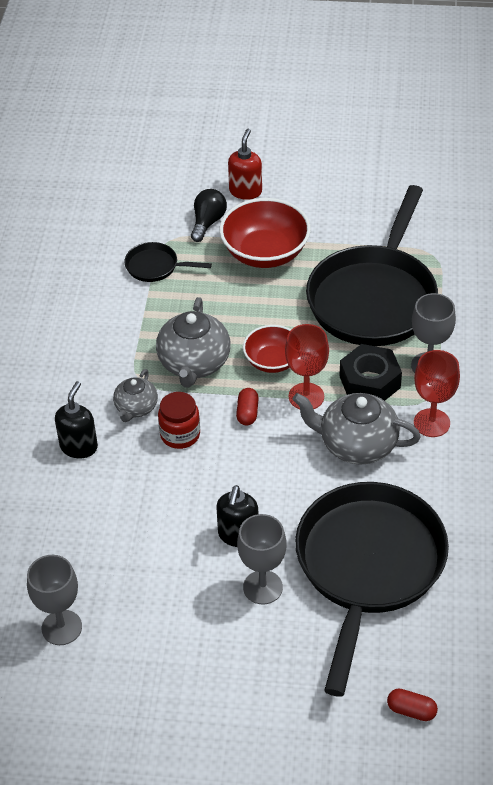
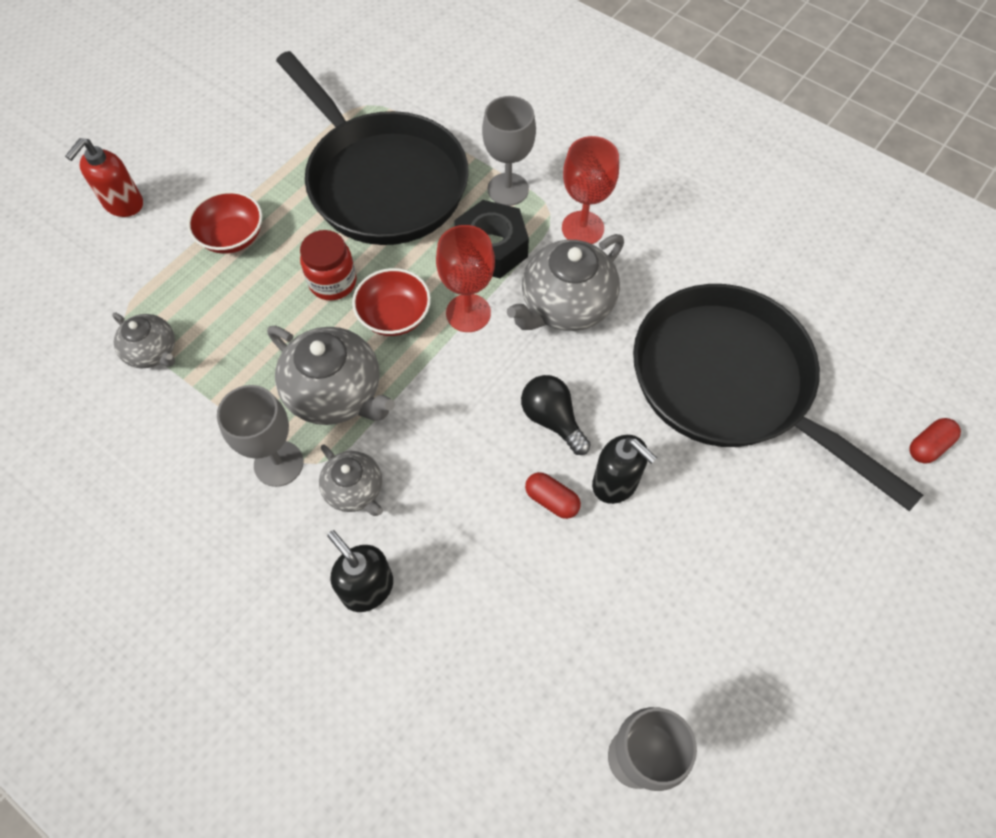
camera: 60 degrees left, 15 degrees up
(155, 266) = (153, 352): black pan -> grey teapot
(180, 435) = (431, 464): red jar -> red jar (333, 282)
(208, 222) = (135, 264): black light bulb -> black light bulb (552, 419)
(245, 191) = (123, 204): red soap dispenser -> red soap dispenser turned 105 degrees counterclockwise
(247, 413) = (449, 380): red capsule -> red capsule (551, 500)
(263, 587) = (701, 497): grey goblet -> grey goblet (278, 463)
(265, 253) = (232, 237): red bowl -> red bowl, size x0.61

